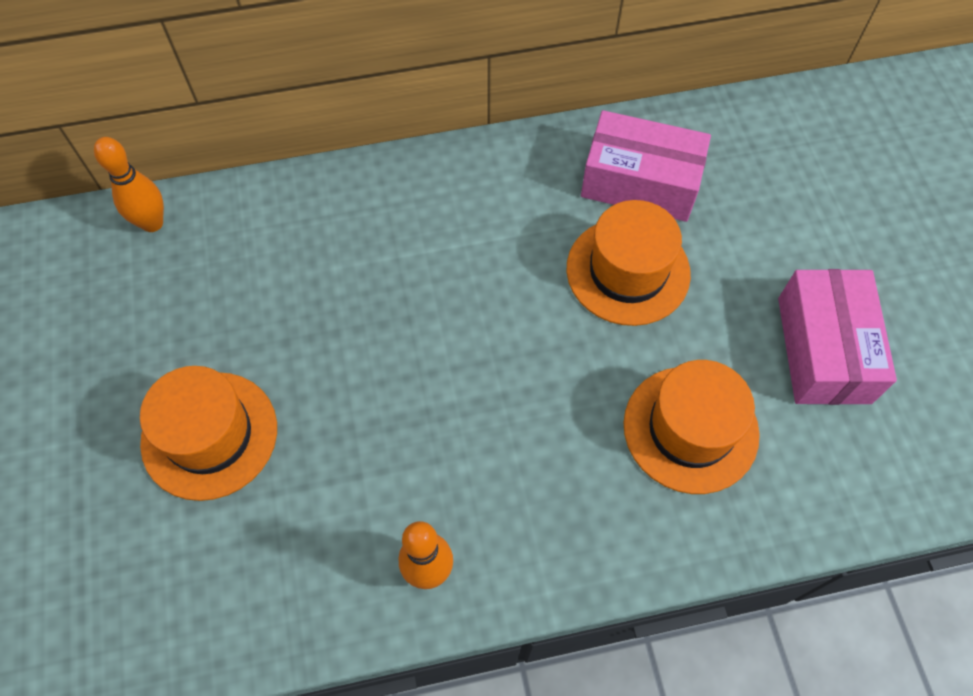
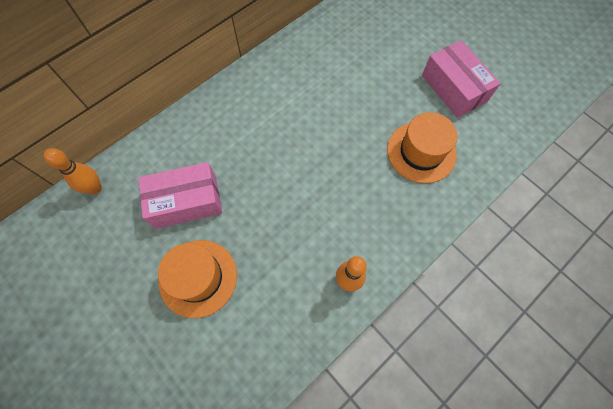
camera: 30 degrees left, 5 degrees up
(628, 271) = (350, 95): orange hat -> none
(640, 182) = (329, 51): pink box -> pink box (186, 201)

